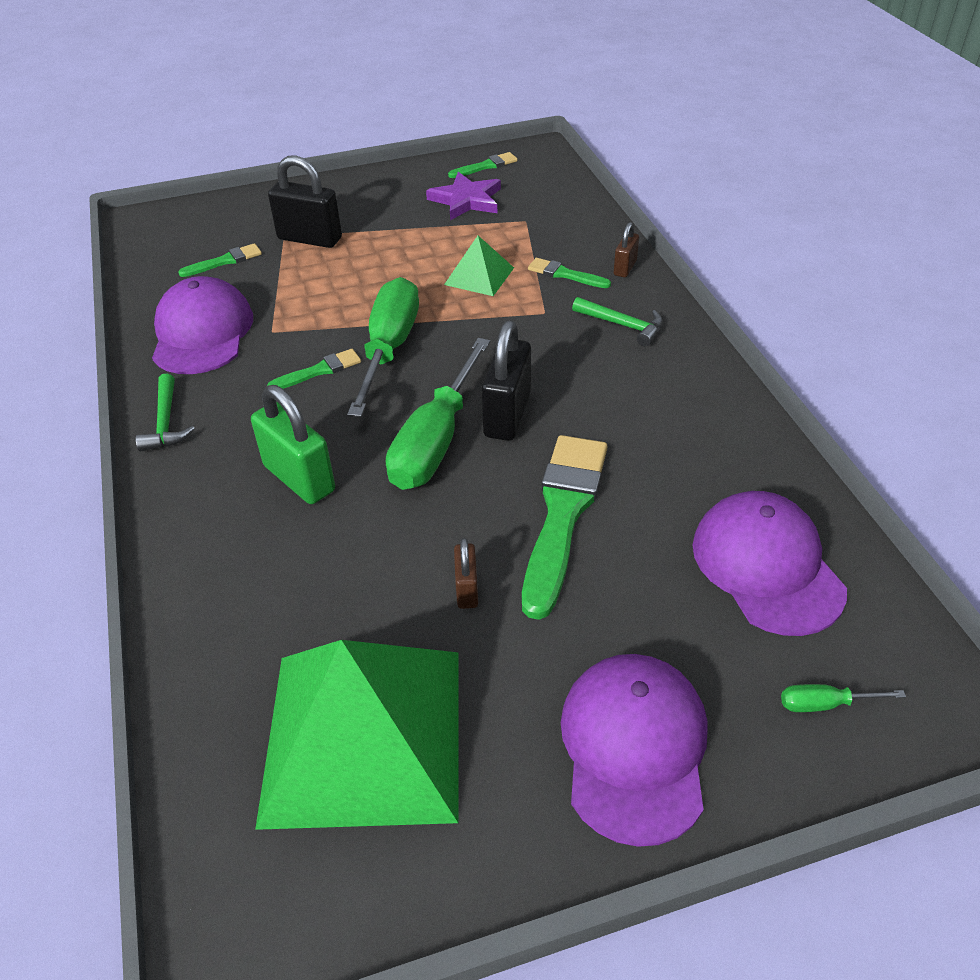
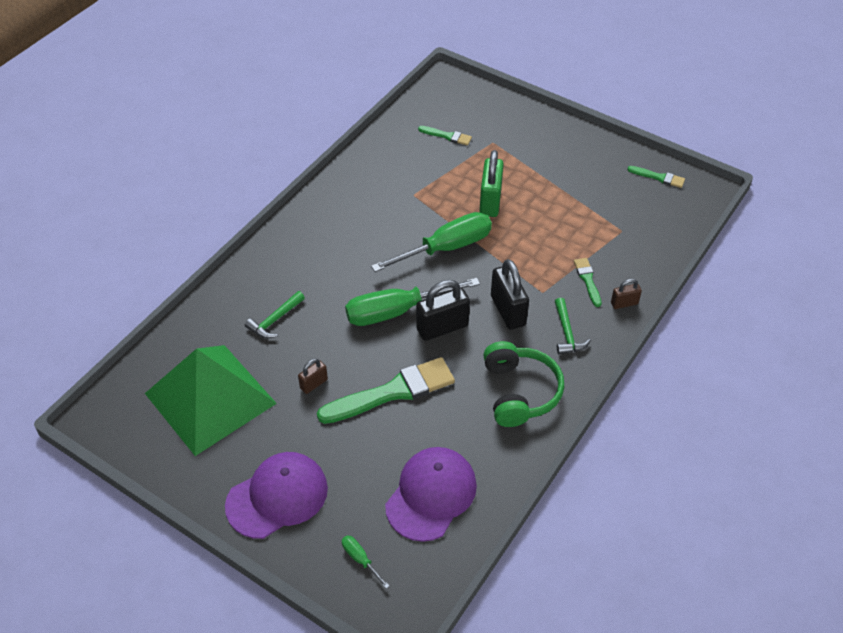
camera: 50 degrees right, 5 degrees up
(166, 422) = (315, 206): green hammer -> green hammer (275, 320)
(202, 333) = (386, 170): purple cap -> none
(299, 478) = (325, 278): green padlock -> green padlock (490, 201)
(310, 239) = (501, 153): black padlock -> black padlock (508, 311)
(319, 371) = (402, 233): green brush -> none
(466, 200) = (612, 192): purple star -> none
(479, 276) = (545, 244): green pyramid -> none
(672, 404) = (519, 392): none -> green headphones

